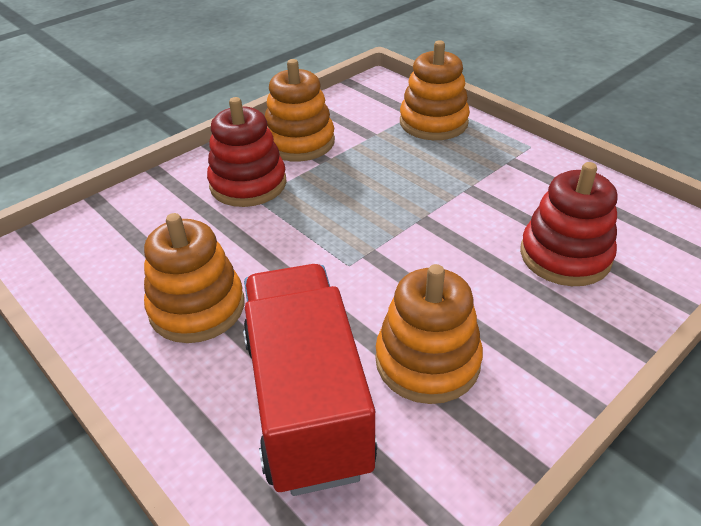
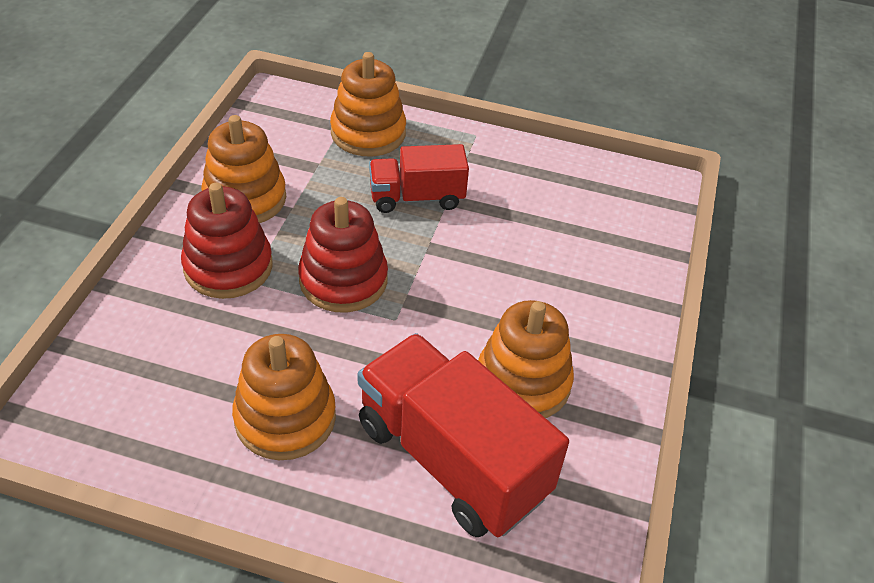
camera: 35 degrees left, 5 degrees up
(440, 178) = (416, 197): none -> red truck
(565, 256) = (569, 242): red stacking toy -> red stacking toy (343, 280)

